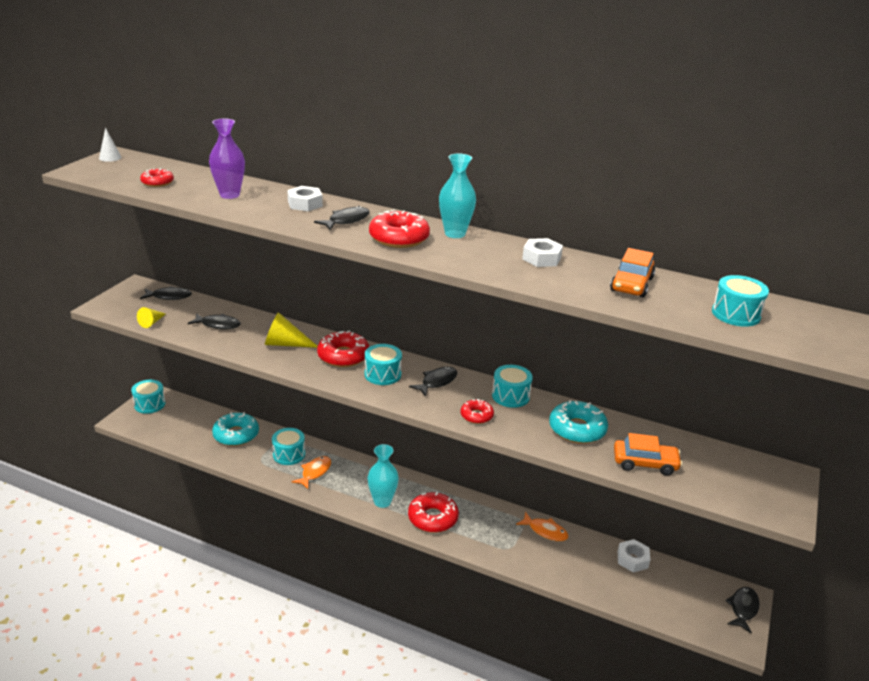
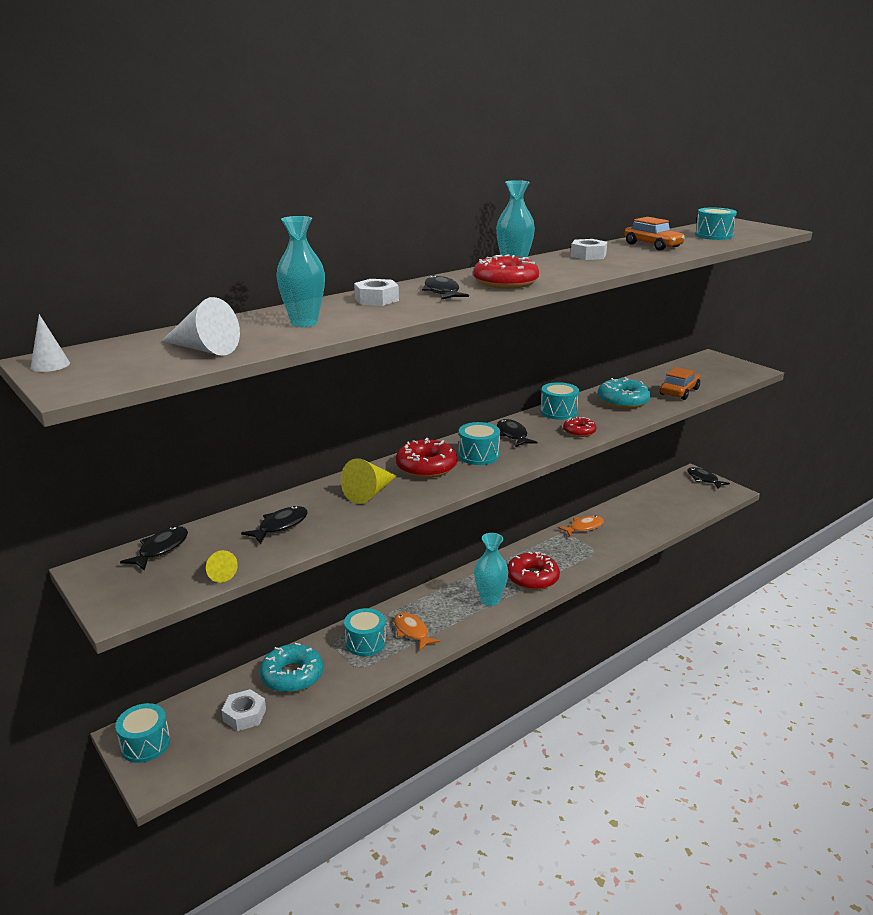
camera: 60 degrees left, 5 degrees down
(157, 182) = (204, 349): red donut -> white cone
(229, 195) = (304, 323): purple vase -> turquoise vase
(632, 559) = (636, 502): white nut -> white nut (244, 715)

